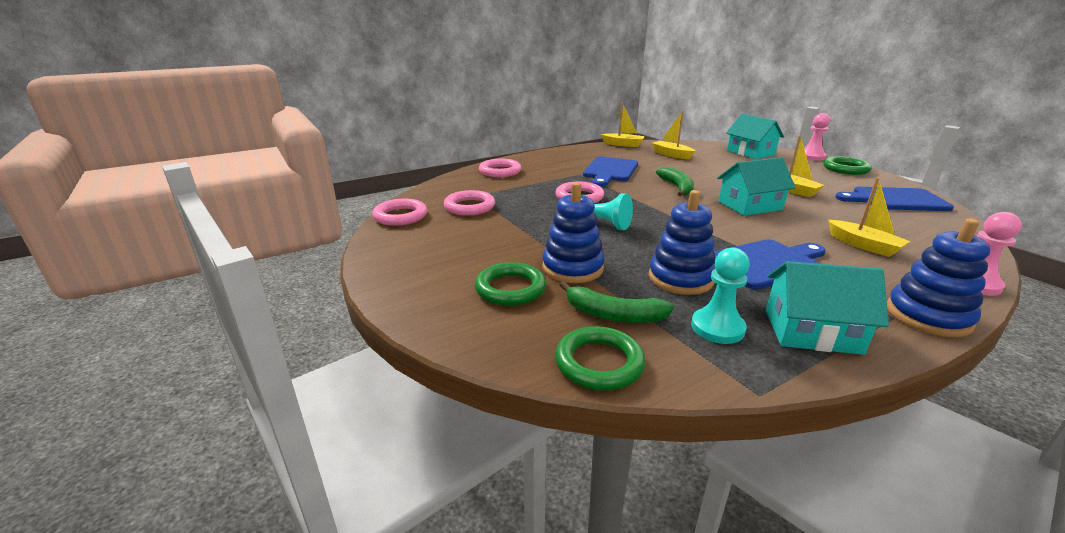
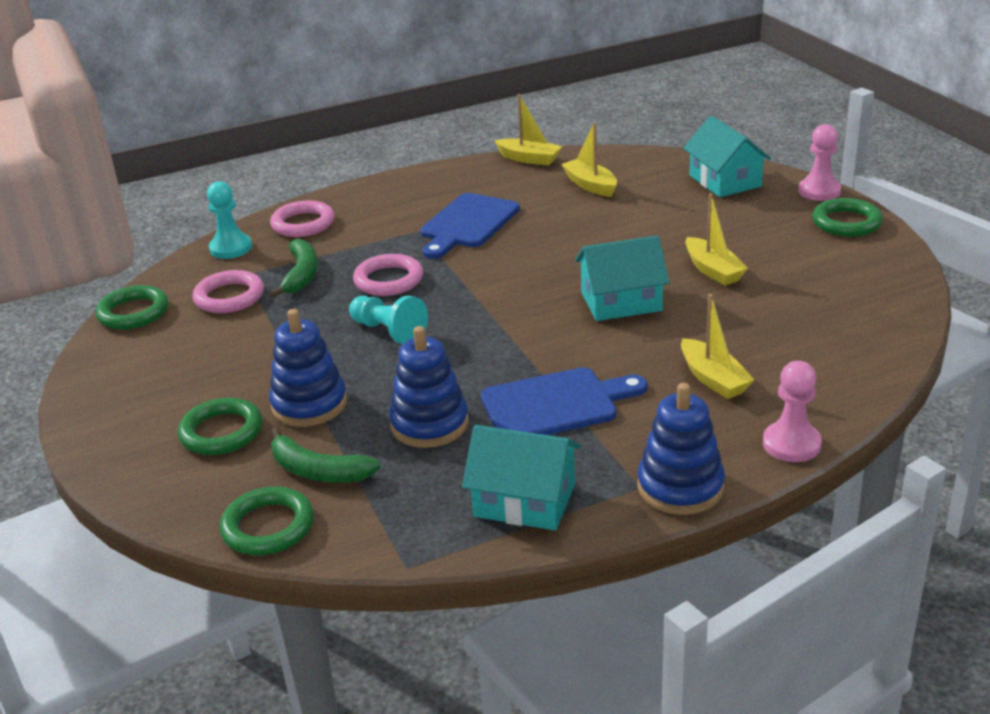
camera: 10 degrees right, 5 degrees up
(400, 216) = (133, 313): pink ring -> green ring
(677, 187) = (543, 262): green banana -> green banana (301, 275)
(717, 328) = (422, 492): turquoise pawn -> turquoise pawn (231, 248)
(895, 200) = (852, 293): blue cutting board -> none

